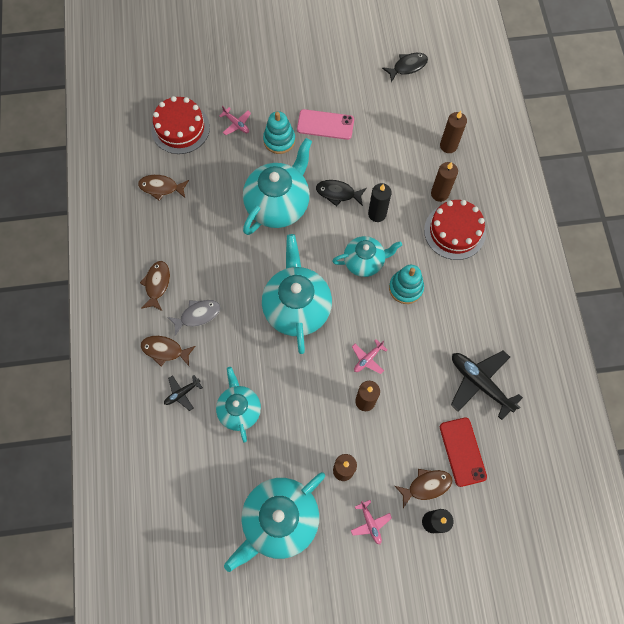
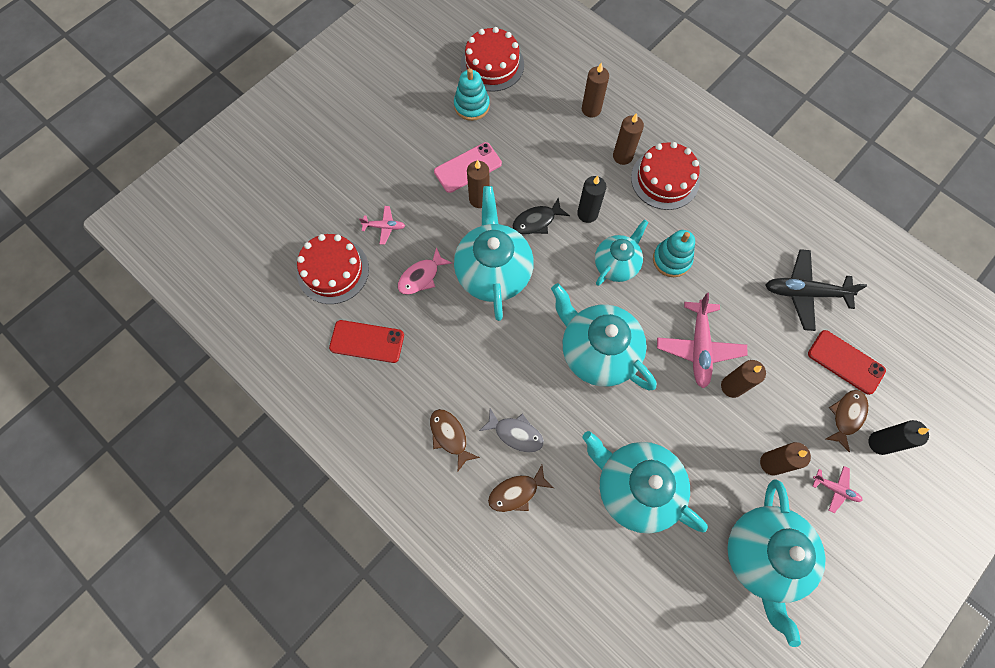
camera: 40 degrees left, 0 degrees up
(161, 188) = (367, 341): brown fish -> red phone
(182, 393) = (570, 518): black plane -> none
(197, 315) = (515, 433): grey fish -> grey fish turned 90 degrees clockwise
(230, 173) = (421, 277): none -> pink fish
(239, 409) = (635, 488): turquoise teapot -> turquoise teapot, size x1.63
(279, 140) = (439, 212): turquoise stacking toy -> turquoise stacking toy (471, 106)
(313, 151) = (479, 199): none -> brown candle
(368, 359) = (699, 347): pink plane -> pink plane, size x1.95
(407, 67) = (492, 65): black fish -> red cake

